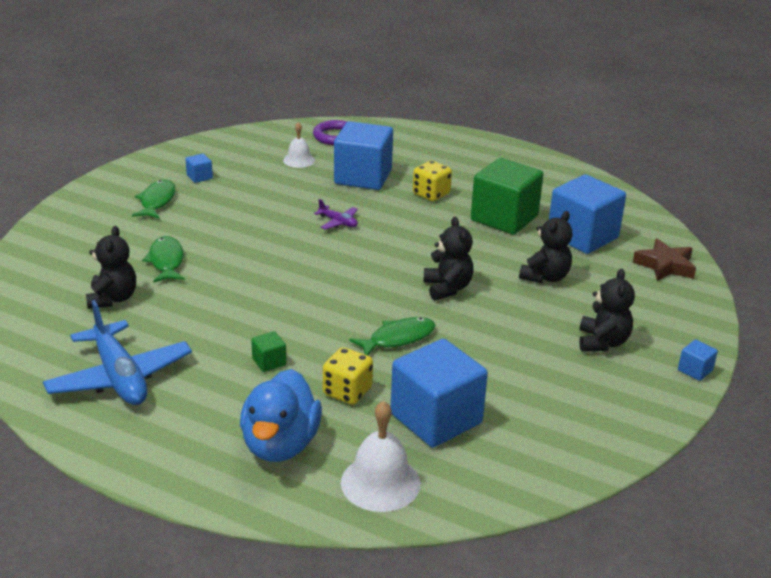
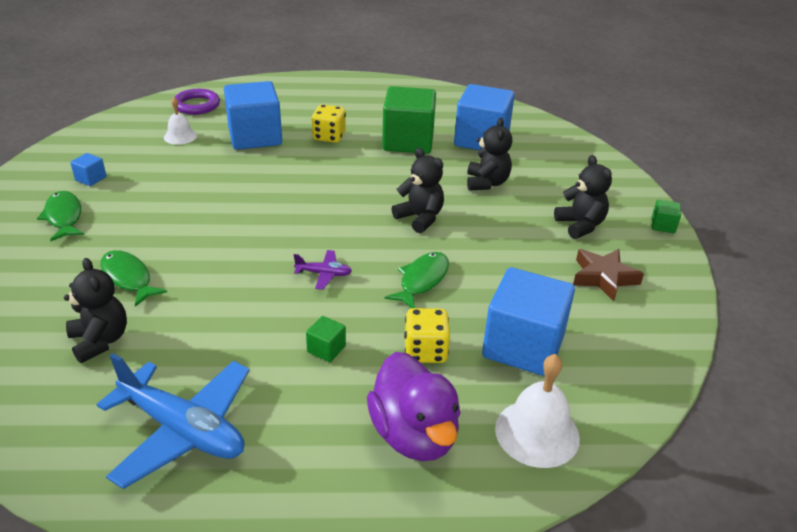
camera: 30 degrees left, 5 degrees up
(280, 445) = (414, 434): blue duck -> purple duck
(338, 222) = (270, 186): purple plane -> purple plane (324, 274)
(665, 266) = (561, 146): brown star -> brown star (603, 278)
(695, 370) = (663, 225): blue cube -> green cube

